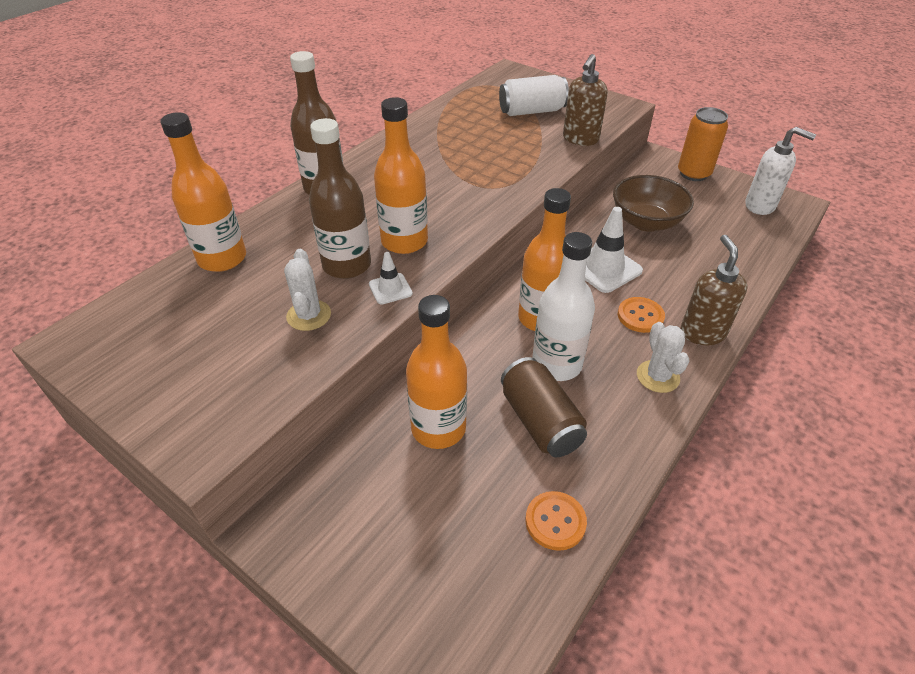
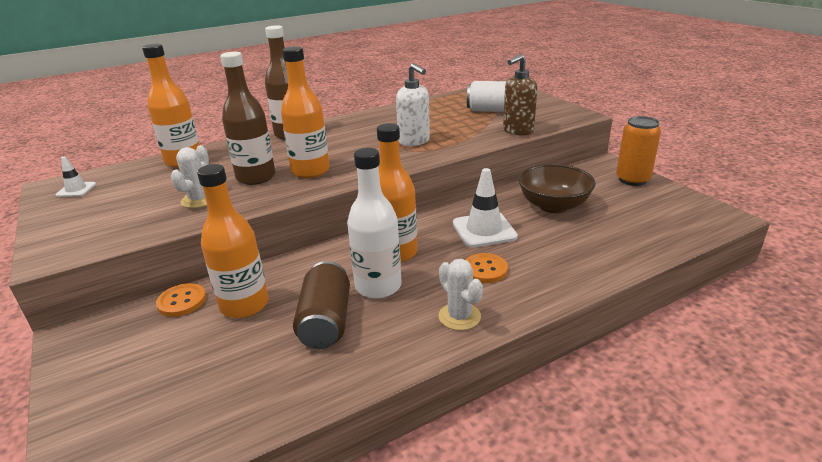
camera: 25 degrees right, 15 degrees down
(390, 289) = (269, 195): white traffic cone -> white traffic cone (76, 190)
(555, 521) = (267, 395): orange button -> orange button (182, 301)
(658, 376) = (459, 316): white cactus -> white cactus turned 45 degrees counterclockwise
(702, 333) = (533, 294): brown soap dispenser -> none
(760, 206) = (683, 213): white soap dispenser -> white soap dispenser (414, 141)

